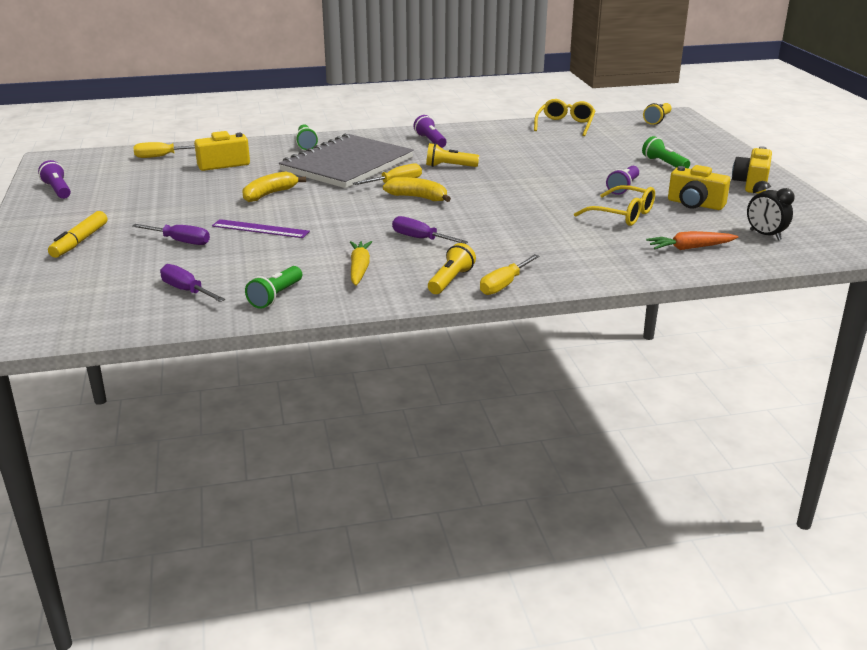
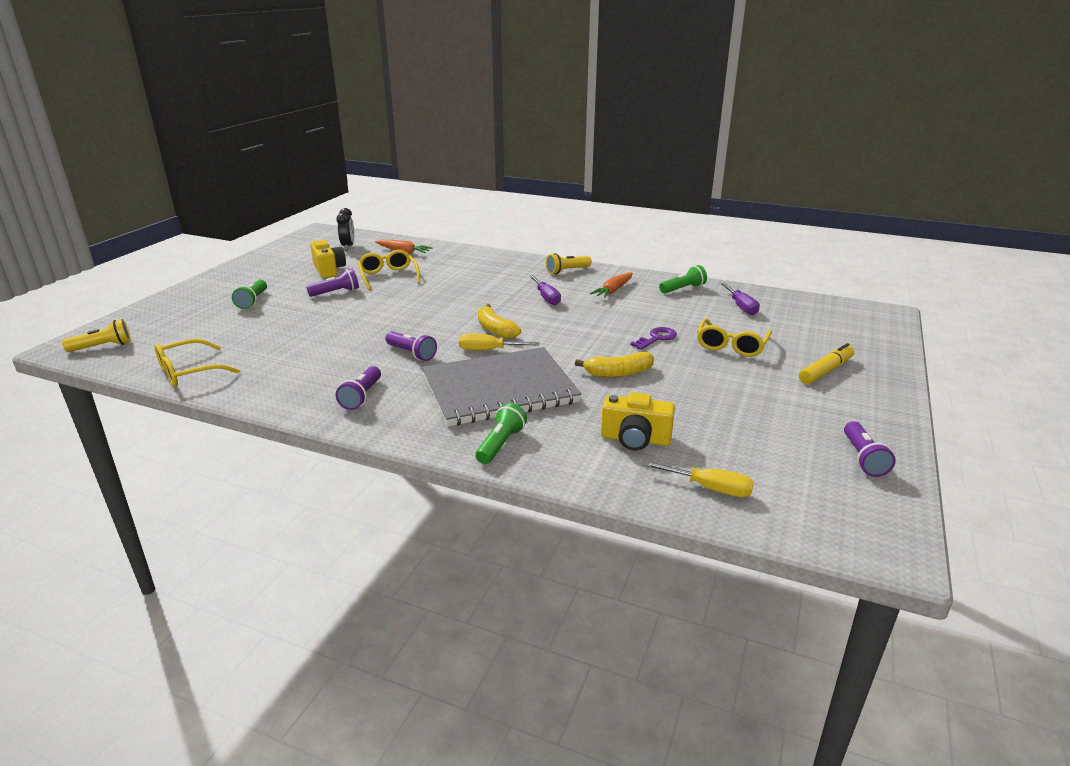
camera: 145 degrees left, 0 degrees up
(180, 241) = (731, 345): purple screwdriver -> yellow glasses
(260, 229) = (657, 338): purple ruler -> purple key
(359, 269) = (613, 290): yellow carrot -> orange carrot
(449, 166) = (411, 353): yellow flashlight -> purple flashlight
(504, 285) = (541, 262): yellow screwdriver -> none
(751, 184) = (255, 271): yellow camera -> none

